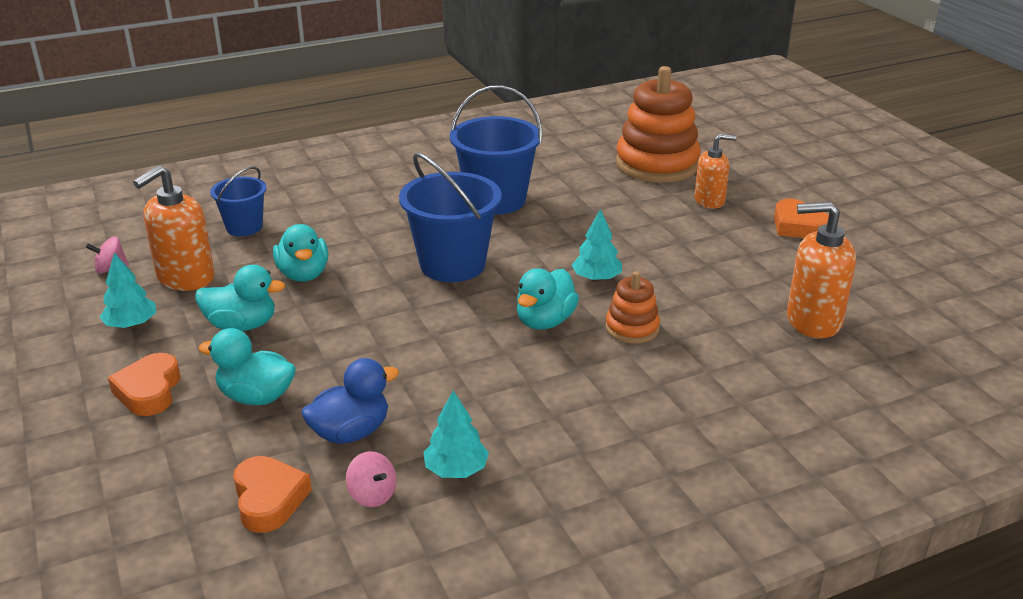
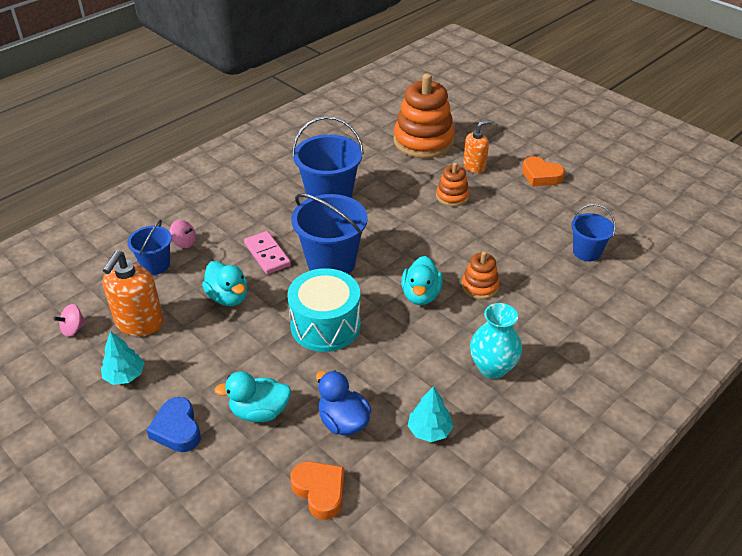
camera: 20 degrees left, 10 degrees up
(149, 391) = (177, 429): orange heart -> blue heart
(242, 325) = (210, 354): turquoise duck -> none
(351, 432) = (343, 422): blue duck -> blue duck turned 75 degrees counterclockwise
(372, 495) = (387, 466): pink spinning top -> pink spinning top (184, 242)
(379, 242) = (267, 254): none -> pink domino
(400, 327) = (325, 325): none -> turquoise drum
(590, 421) = (492, 367): none -> turquoise vase
(596, 278) = (435, 250): turquoise tree -> none
(658, 226) = (452, 196): none -> orange stacking toy
(813, 321) = (586, 252): orange soap dispenser -> blue bucket

